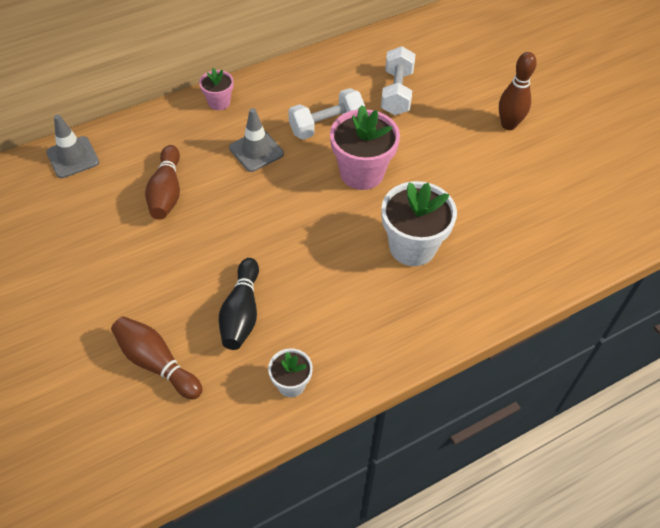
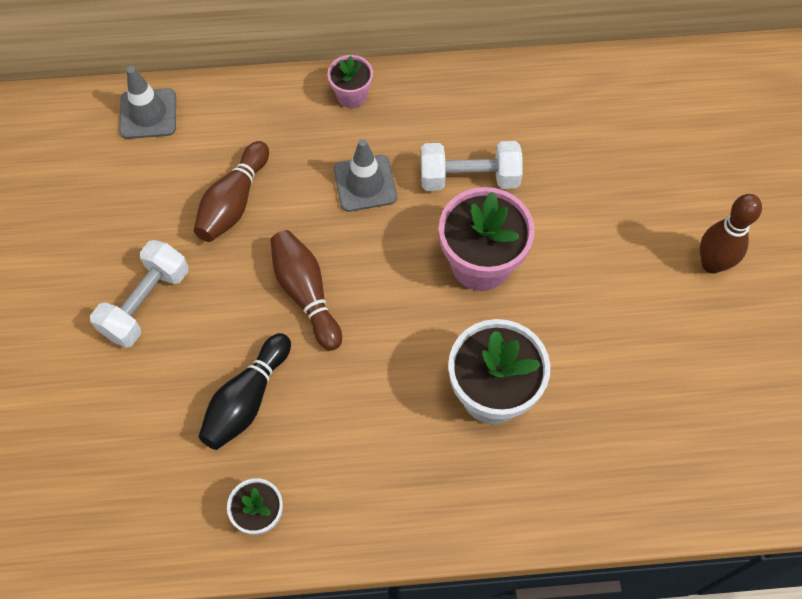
camera: 25 degrees right, 10 degrees up
(156, 363) = (126, 424): brown bowling pin -> brown bowling pin (306, 294)
(396, 92) = (585, 161): white dumbbell -> white dumbbell (146, 303)

